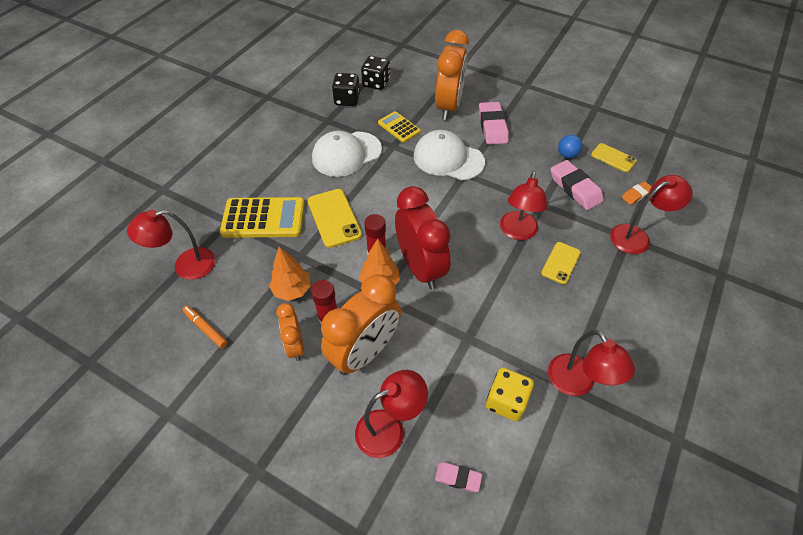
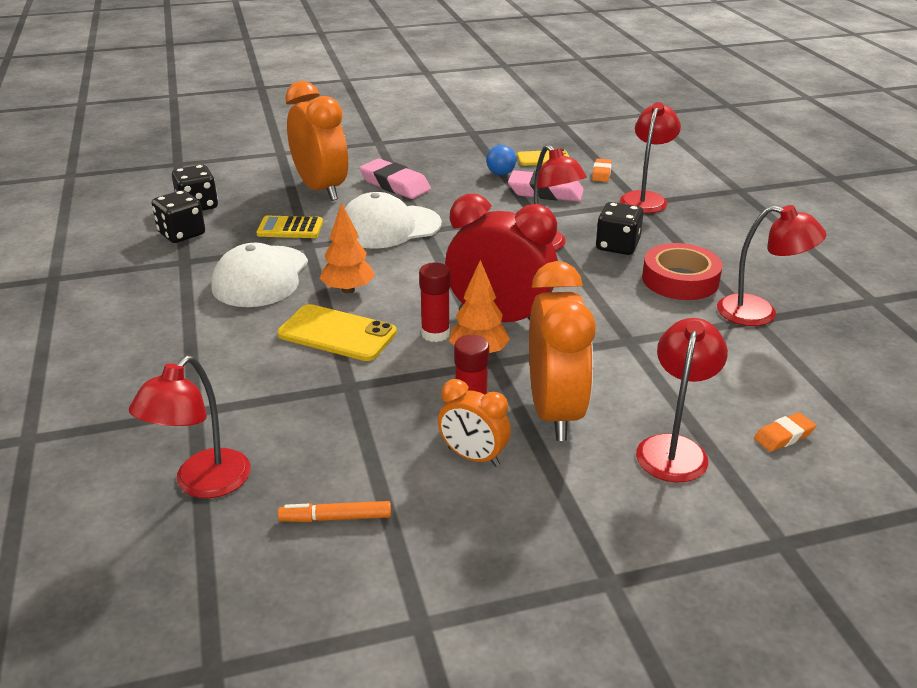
camera: 45 degrees left, 20 degrees down
(263, 218) = (243, 381): yellow calculator -> none
(292, 290) = (390, 417): orange tree -> orange tree (348, 290)
(458, 478) = (783, 436): pink eraser -> orange eraser
(506, 401) = (730, 360): yellow dice -> none
(560, 263) = (617, 246): yellow phone -> black dice
(563, 318) = (680, 280): none -> red tape

